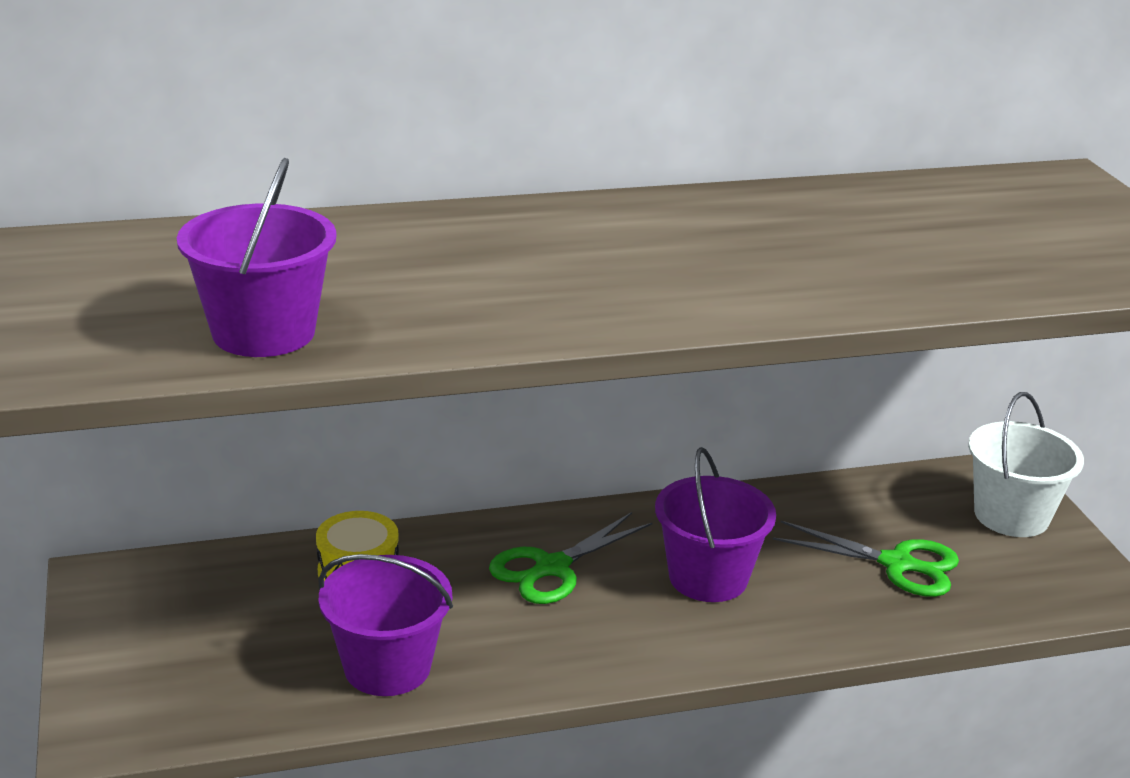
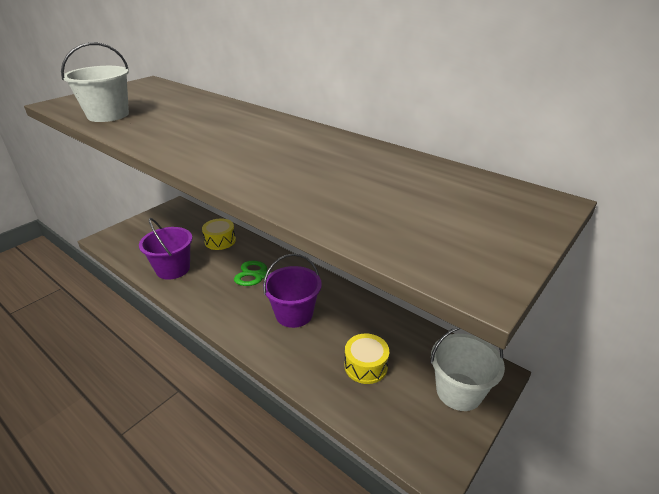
camera: 55 degrees right, 5 degrees up
(263, 332) = (108, 115): purple bucket -> white bucket
(898, 564) = (366, 366): green scissors -> yellow drum

